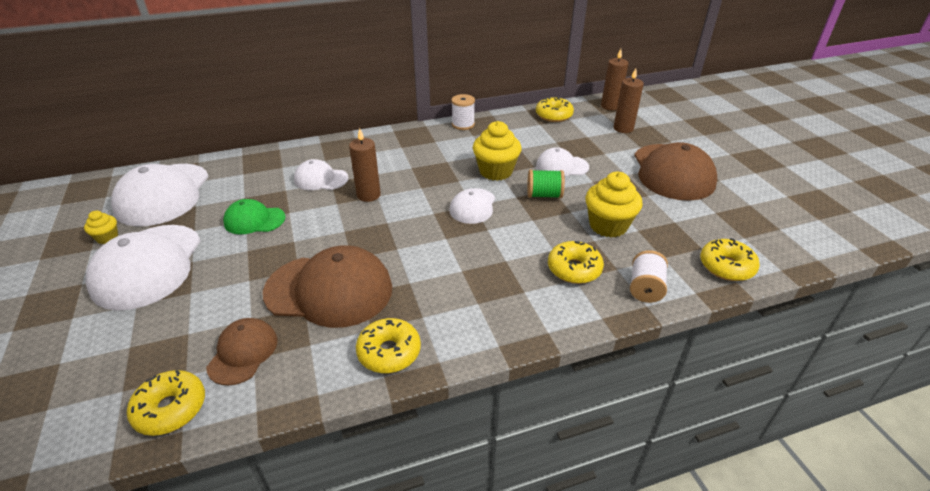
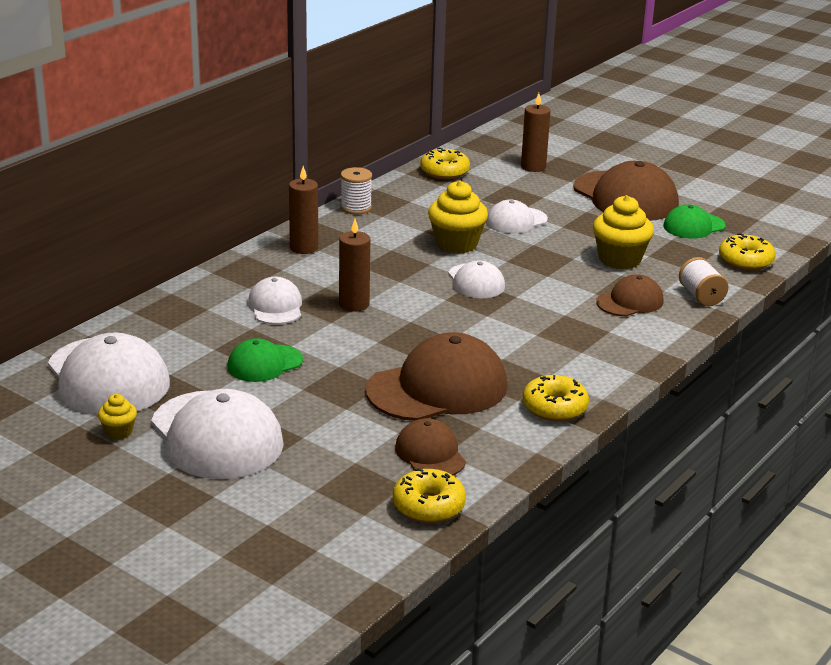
camera: 35 degrees left, 10 degrees down
(321, 179) = (275, 306): white cap -> white cap turned 105 degrees clockwise
(544, 195) = (532, 251): green spool -> none
(574, 269) = (630, 302): yellow donut -> brown cap
(610, 106) = (493, 146): brown candle -> brown candle (304, 248)
(708, 216) = (694, 226): none -> green cap

